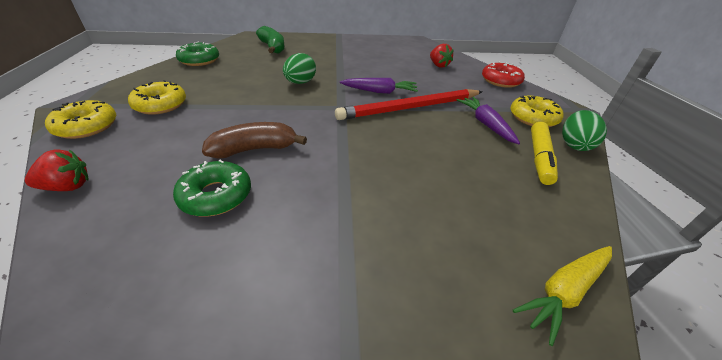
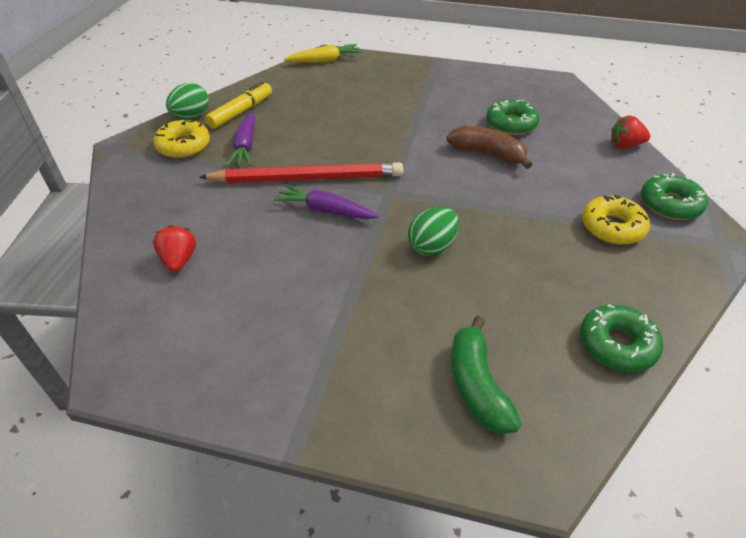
camera: 160 degrees left, 5 degrees up
(86, 126) = (670, 204): yellow donut -> green donut
(254, 149) = (487, 154): brown banana -> brown banana turned 150 degrees counterclockwise
(500, 81) = (130, 207): red donut -> none

